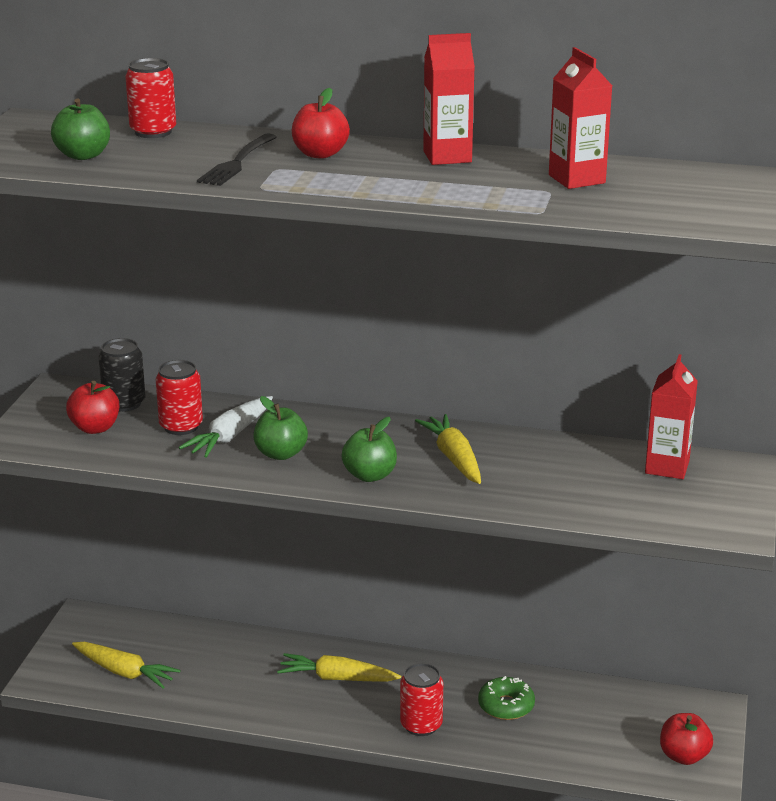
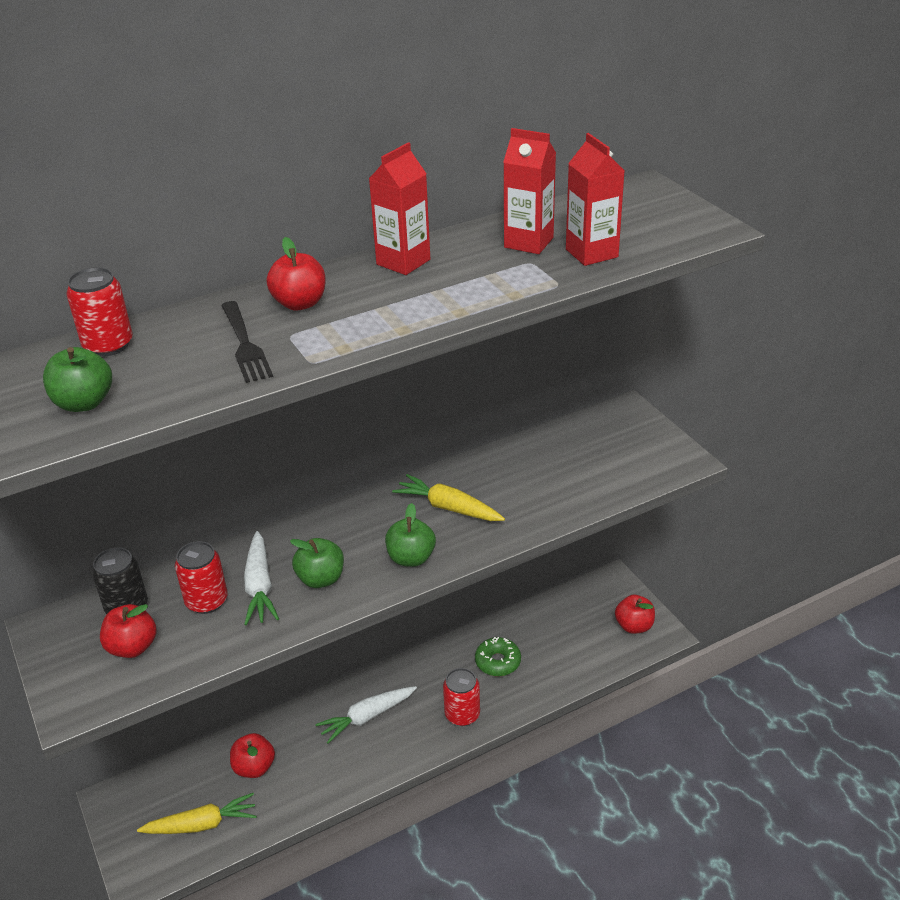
camera: 40 degrees left, 10 degrees up
(207, 659) = (254, 767): none -> red apple
(337, 678) = (367, 717): yellow carrot -> white carrot
(667, 467) = (587, 435): red carton -> red carton (591, 253)

